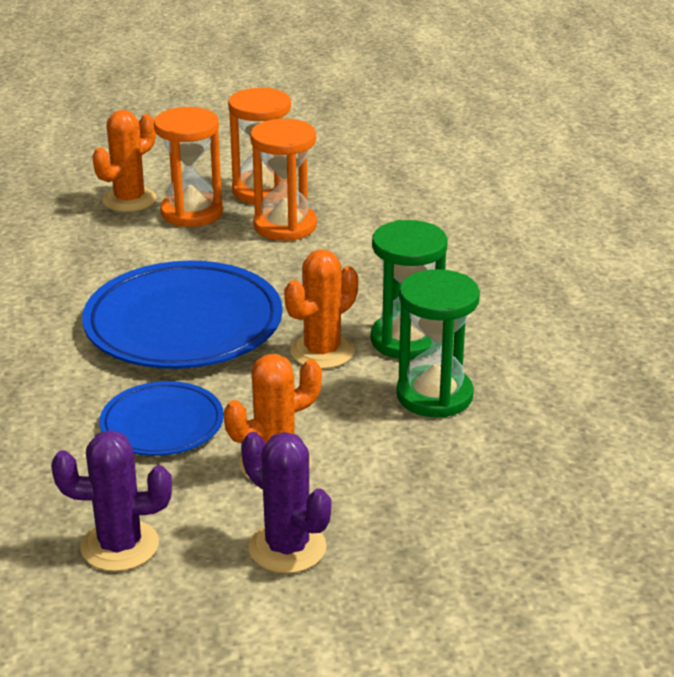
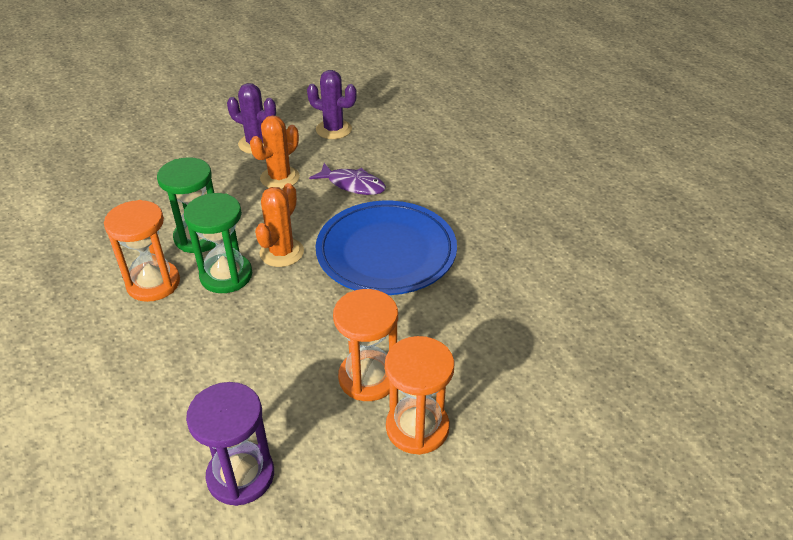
camera: 160 degrees right, 10 degrees up
(120, 546) = (333, 130): purple cactus -> purple cactus turned 45 degrees clockwise
(129, 200) = (529, 376): orange cactus -> none
(162, 424) = (353, 185): blue plate -> purple fish
(192, 212) = (461, 373): orange hourglass -> orange hourglass (153, 283)
(431, 194) = (241, 475): none -> purple hourglass

